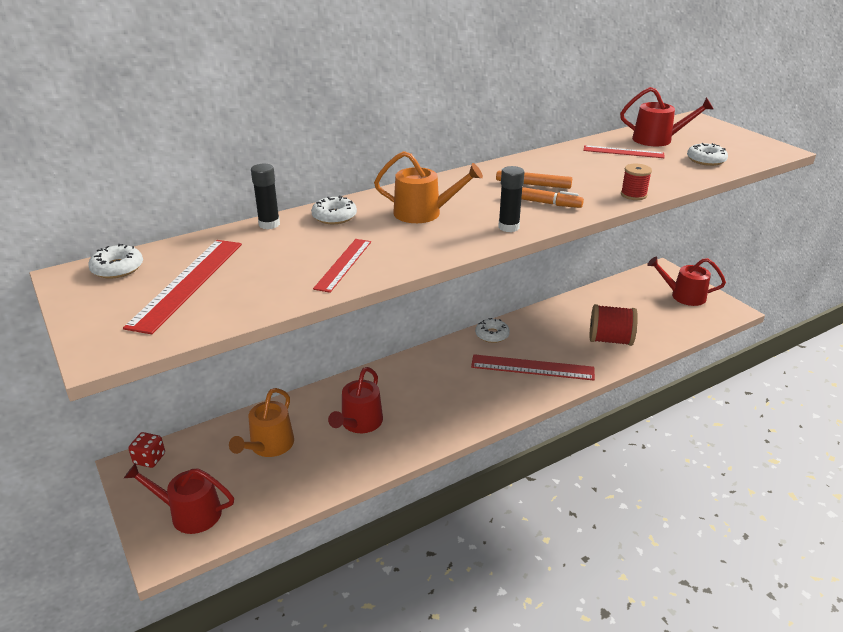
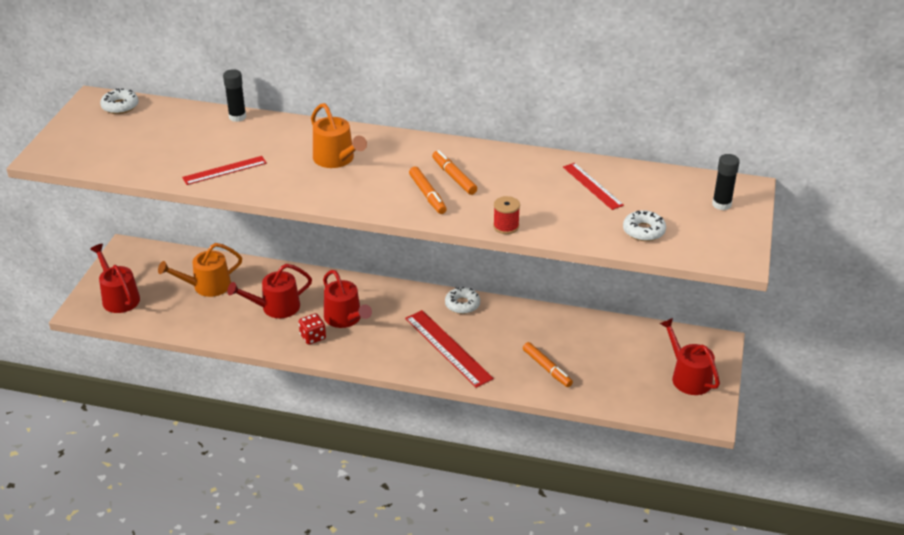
camera: 45 degrees right, 5 degrees up
(149, 459) = (140, 251): red dice -> red dice (313, 337)
(188, 283) = (135, 136): red ruler -> none
(334, 216) = (281, 131): white donut -> none
(508, 227) = (365, 201): black glue stick -> black glue stick (721, 204)
(610, 340) = (547, 368): red spool -> orange marker
(657, 139) = (653, 190): red watering can -> red watering can (345, 318)

